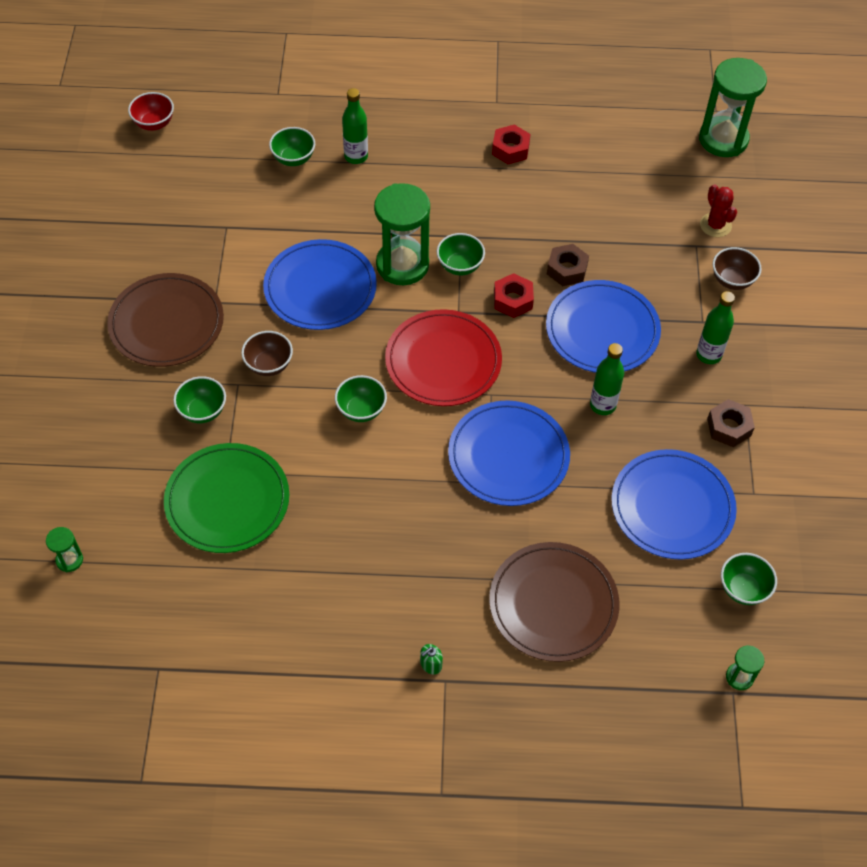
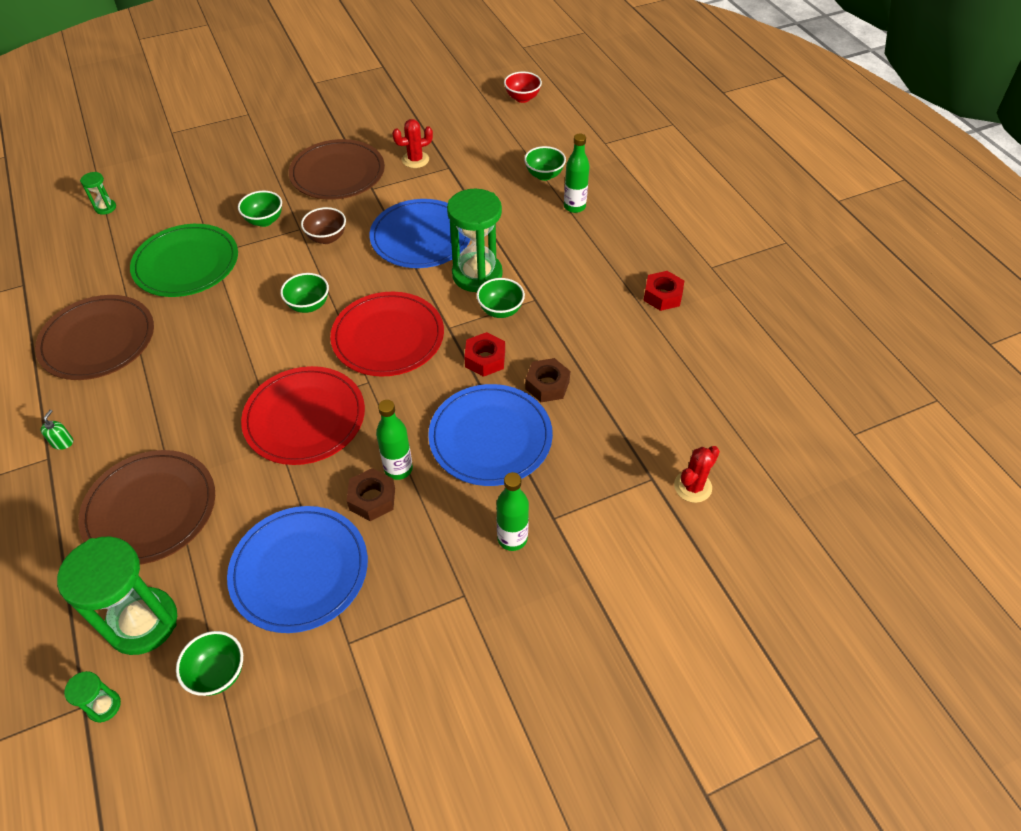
camera: 65 degrees right, 5 degrees down
(193, 249) = (415, 160): none -> red cactus
(300, 608) = (98, 340): none -> brown plate
(431, 664) = (62, 442): green soap dispenser -> green soap dispenser turned 75 degrees clockwise
(508, 456) = (305, 418): blue plate -> red plate
(723, 139) = (819, 454): green hourglass -> green hourglass (143, 622)
(729, 427) = (425, 589): brown nut -> brown nut (372, 499)
(732, 280) = (627, 527): brown bowl -> none

